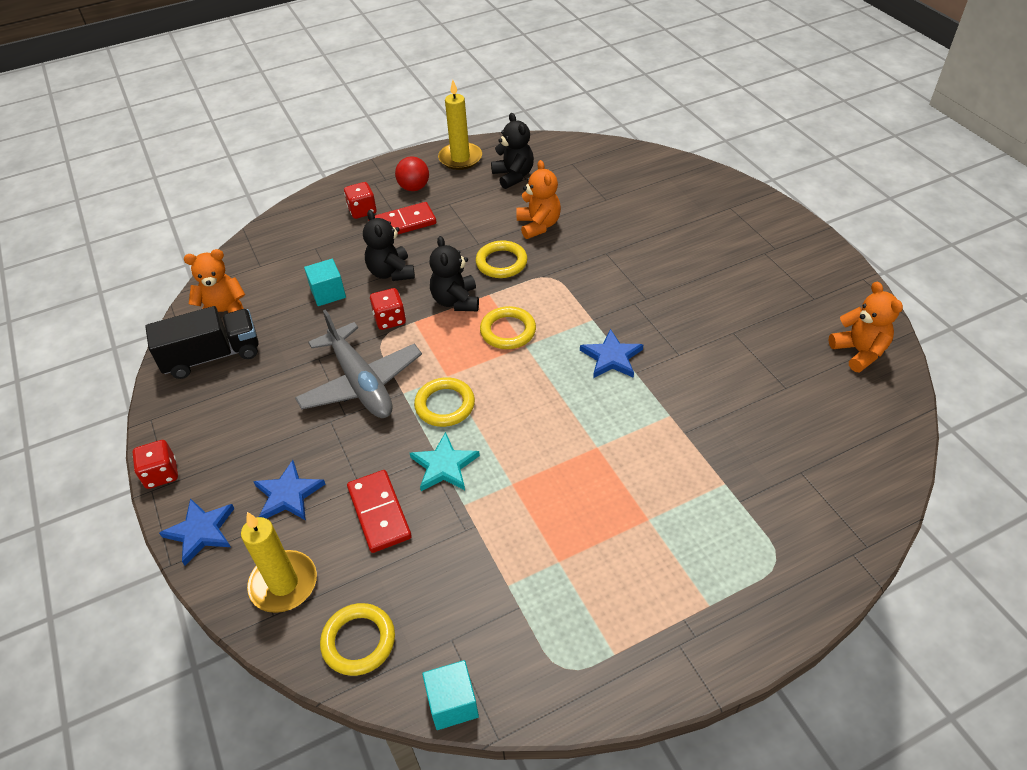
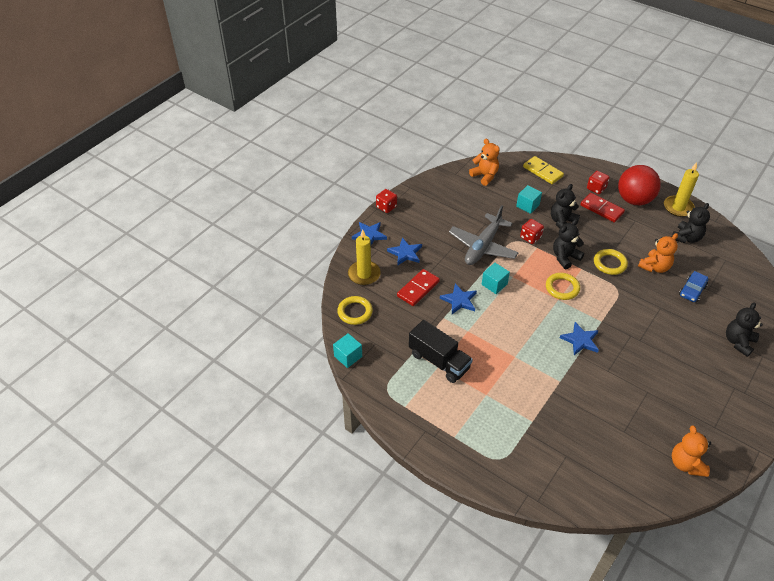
camera: 60 degrees right, 0 degrees up
(212, 356) = (457, 187): black truck -> black truck (439, 361)
(280, 246) = (542, 172): none -> yellow domino
(414, 188) = (634, 200): red ball -> red ball, size x1.81
(444, 466) = (459, 300): turquoise star -> blue star
(445, 405) = (494, 284): yellow ring -> turquoise cube
(599, 213) = (692, 291): none -> blue car
(699, 215) = (738, 342): none -> black teddy bear
(859, 352) = (686, 464): orange teddy bear -> orange teddy bear turned 135 degrees clockwise

